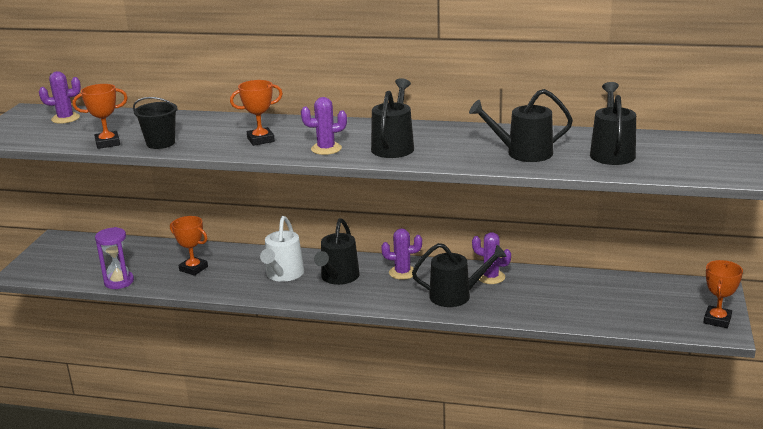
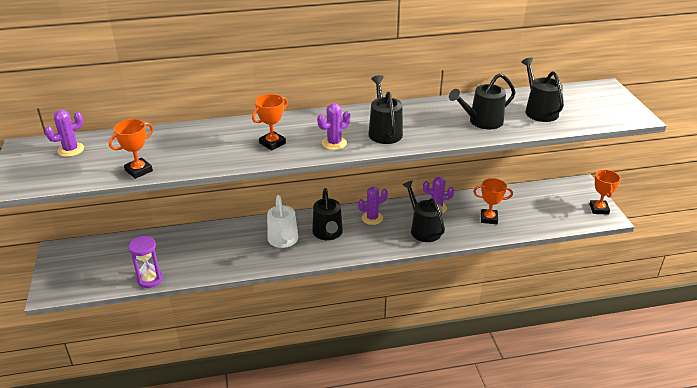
camera: 25 degrees left, 10 degrees up
(160, 143) = (188, 162): black bucket -> none
(193, 269) = (205, 252): orange trophy -> orange trophy (489, 218)
(455, 295) = (423, 229): black watering can -> black watering can turned 90 degrees counterclockwise

